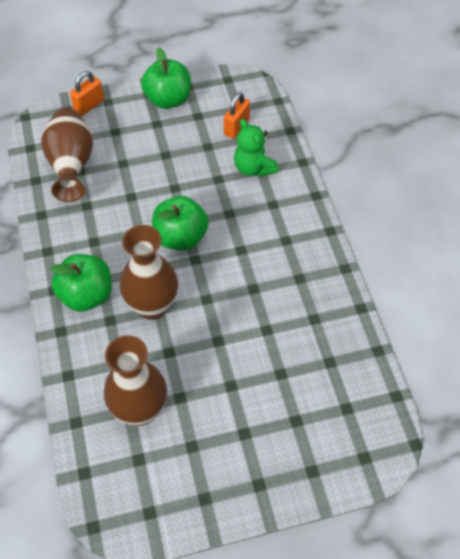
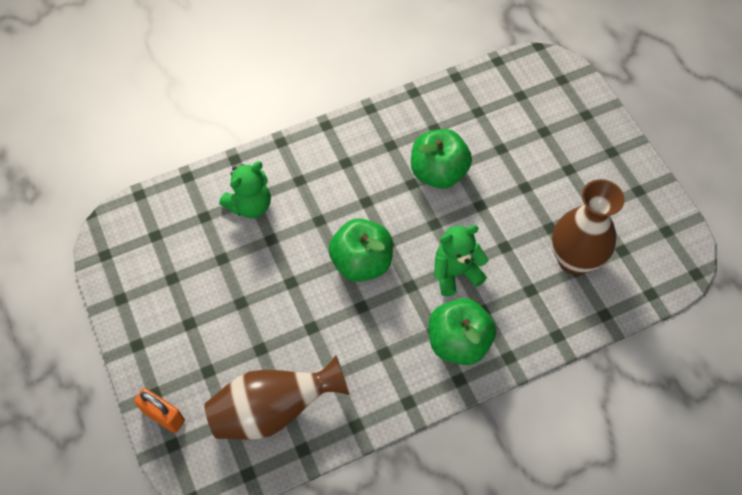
camera: 100 degrees left, 5 degrees up
(152, 306) = (455, 273): brown vase -> green teddy bear
(168, 100) = (146, 318): green apple -> green apple (438, 172)
(236, 127) = (187, 232): orange padlock -> none

